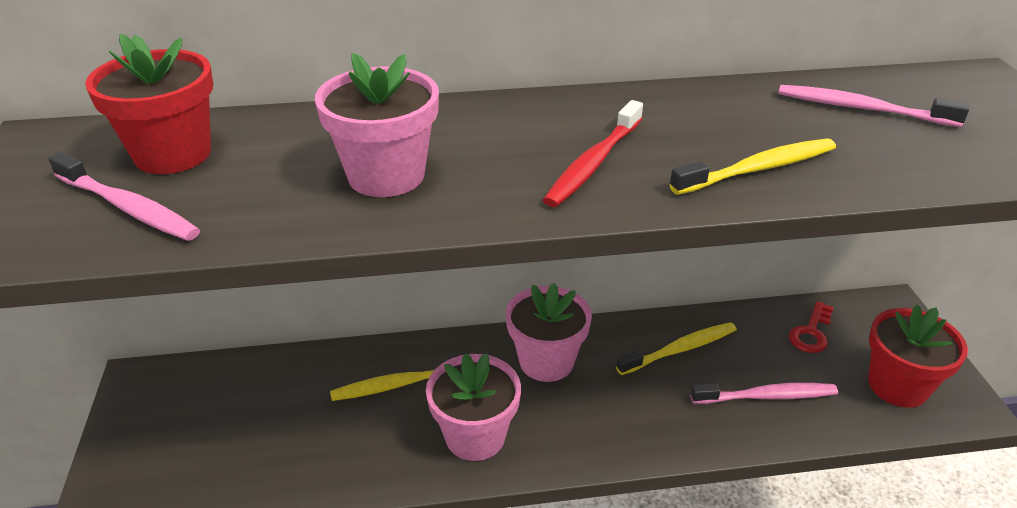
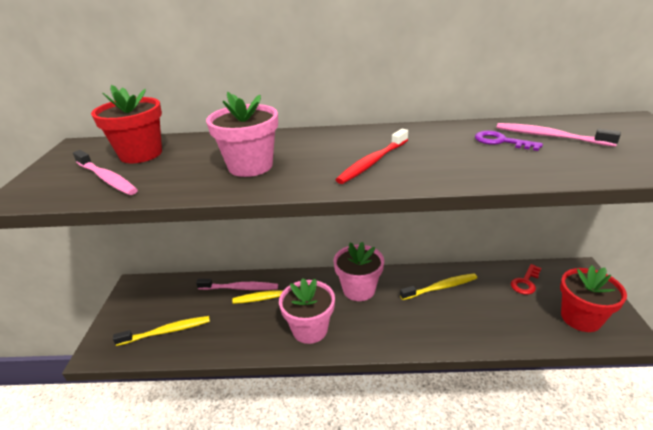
camera: 10 degrees right, 5 degrees down
(758, 169) = (475, 167): yellow toothbrush -> yellow toothbrush (166, 331)
(766, 396) = (492, 318): pink toothbrush -> pink toothbrush (240, 288)
(789, 119) = (501, 141): none -> purple key

